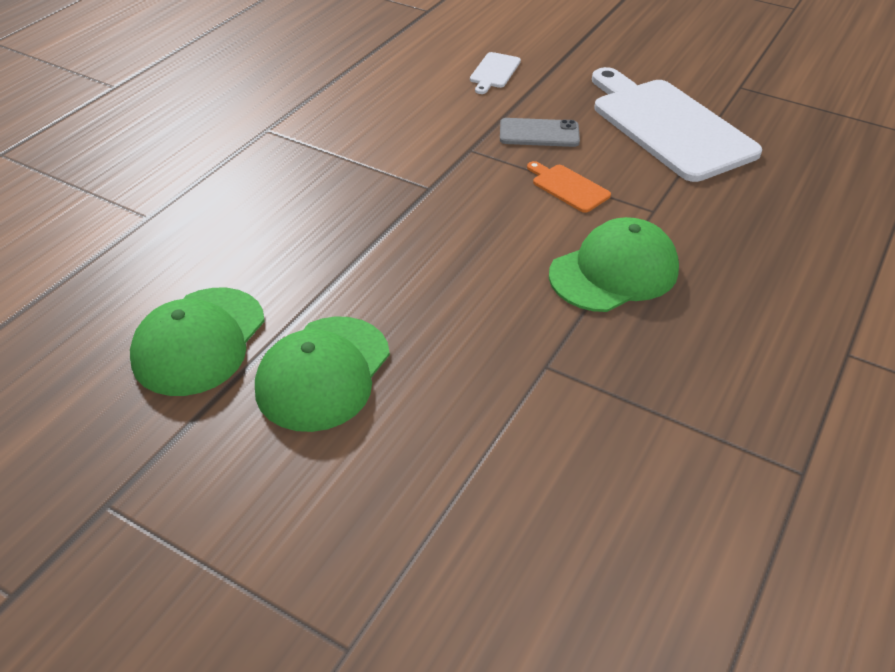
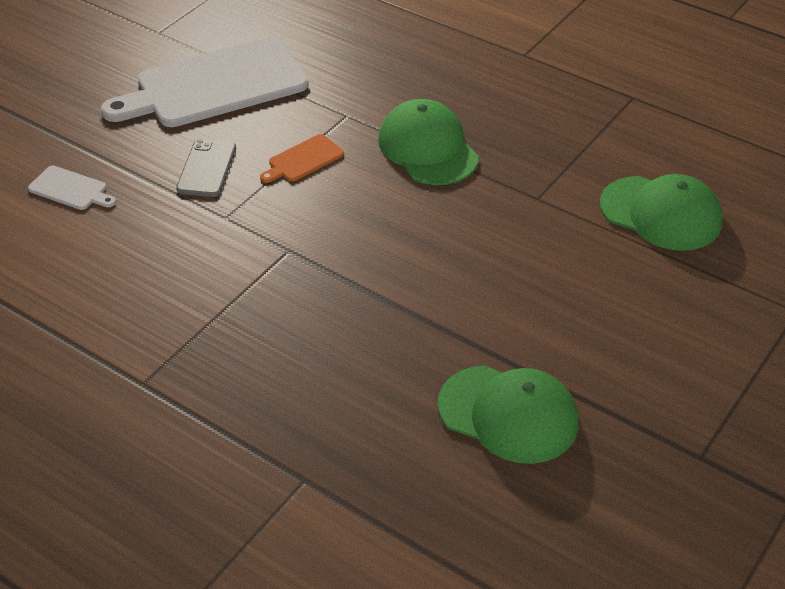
camera: 85 degrees left, 0 degrees up
(323, 373) = (548, 327): green cap -> green cap (661, 214)

